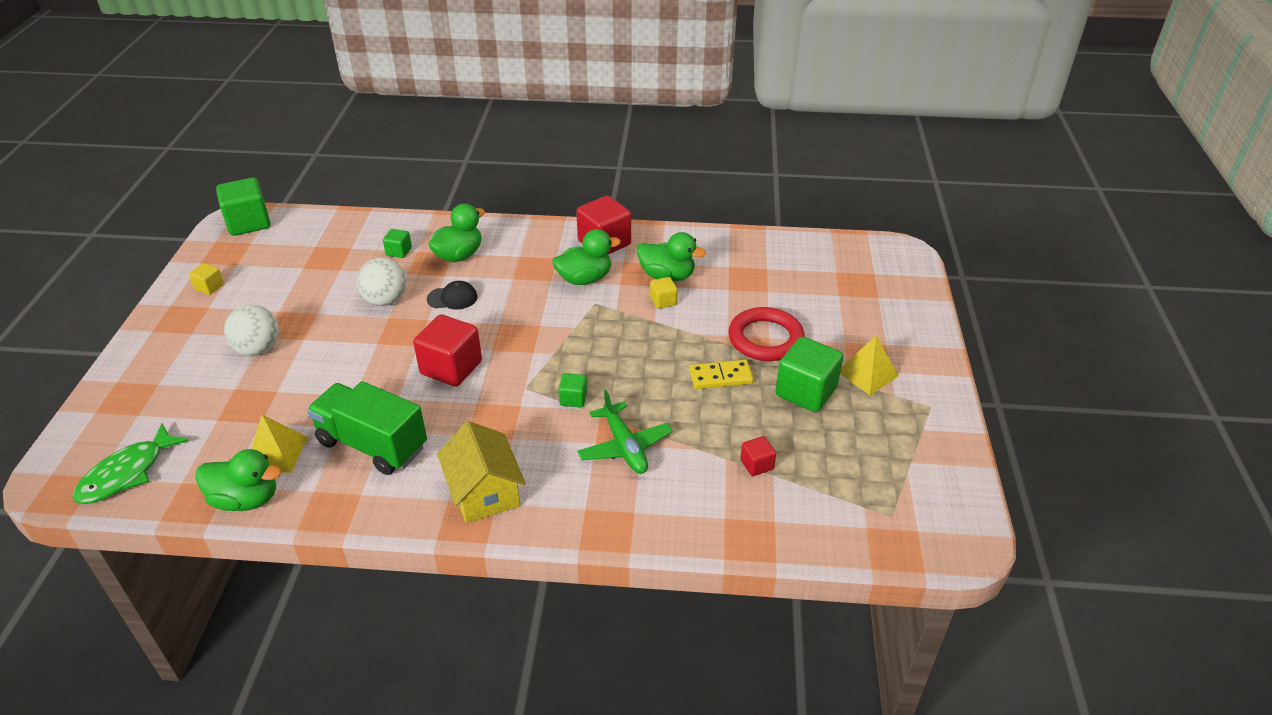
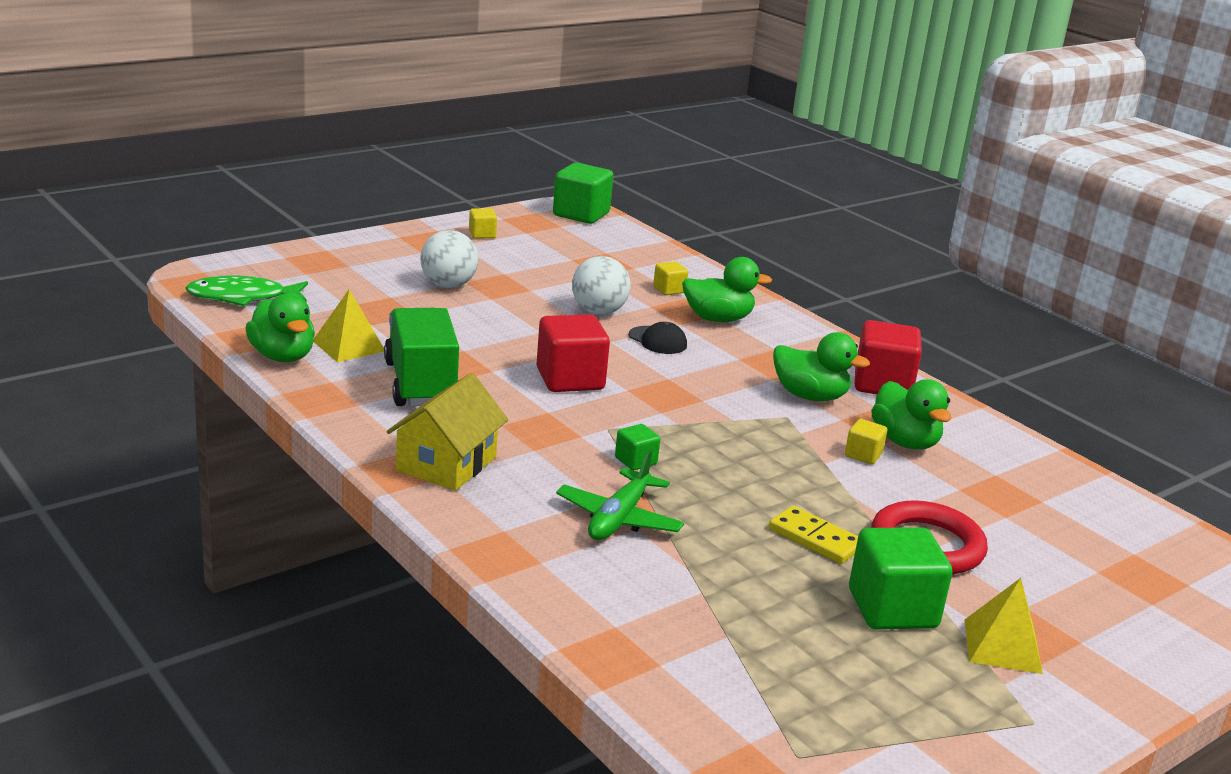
camera: 45 degrees right, 15 degrees down
(399, 251) = (669, 290): green cube -> yellow cube
(757, 465) = (724, 617): red cube -> none

